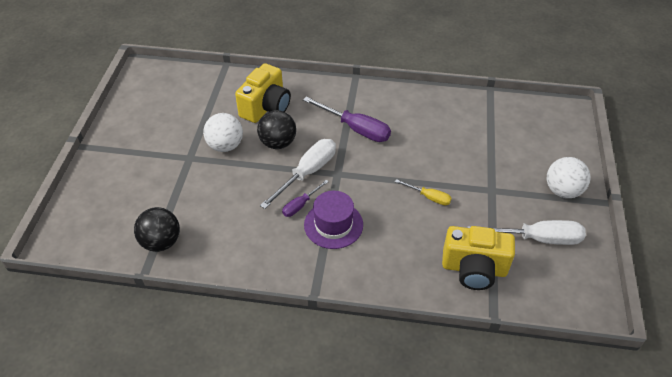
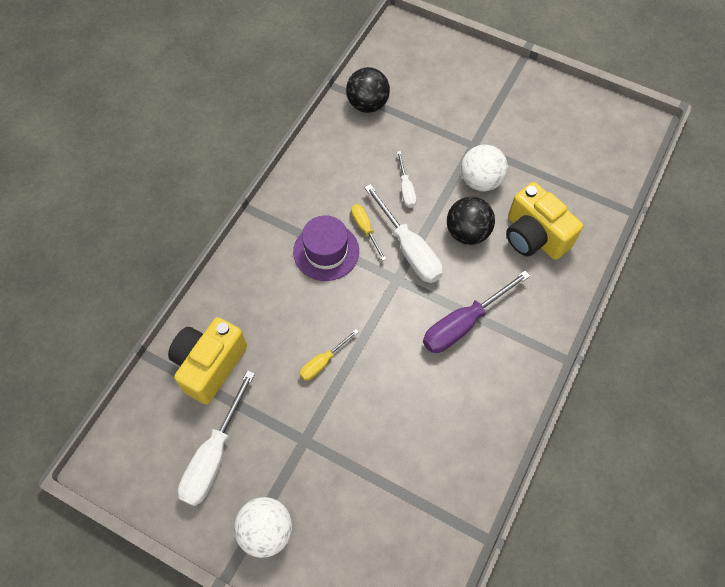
camera: 110 degrees right, 15 degrees up
(250, 189) = (406, 189): none -> white screwdriver
(301, 205) = (365, 229): purple screwdriver -> yellow screwdriver

